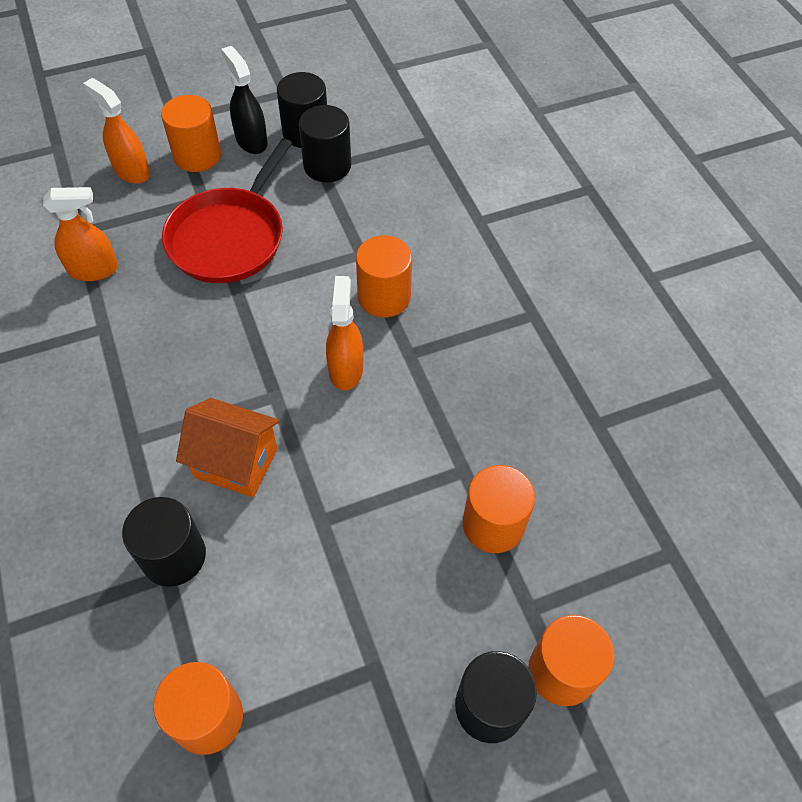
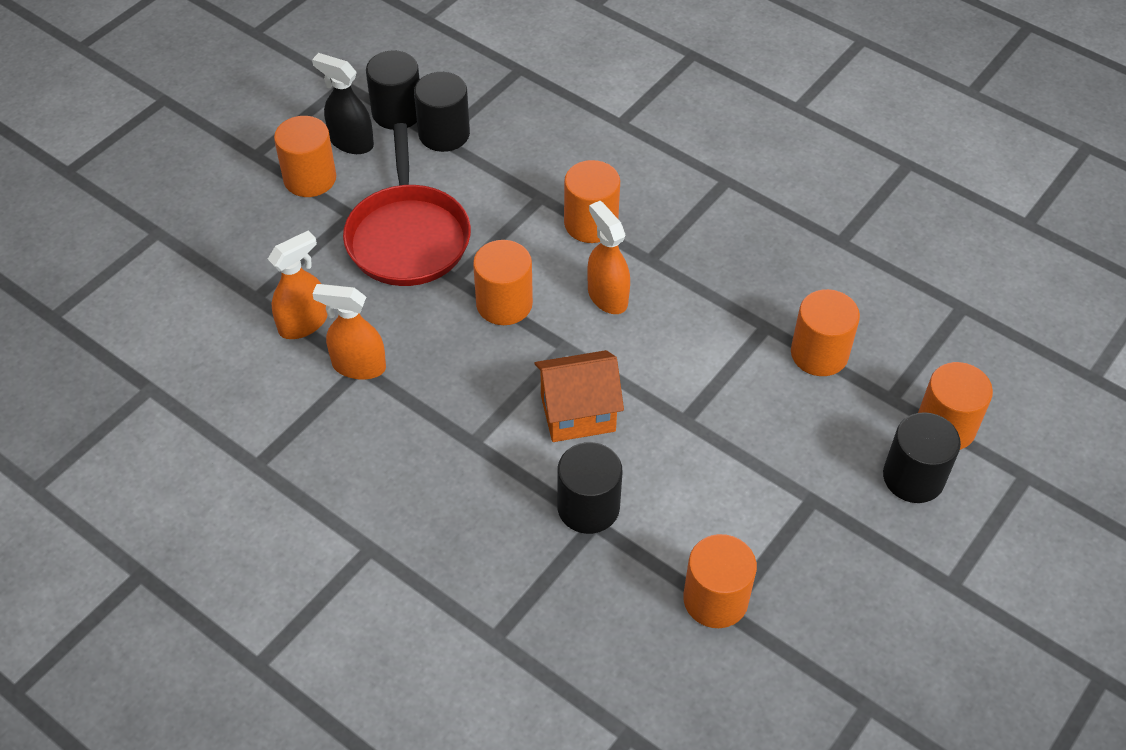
camera: 30 degrees left, 5 degrees down
(131, 171) = (257, 220): orange spray bottle -> orange spray bottle (358, 366)
(256, 332) = (504, 304): none -> orange cylinder

